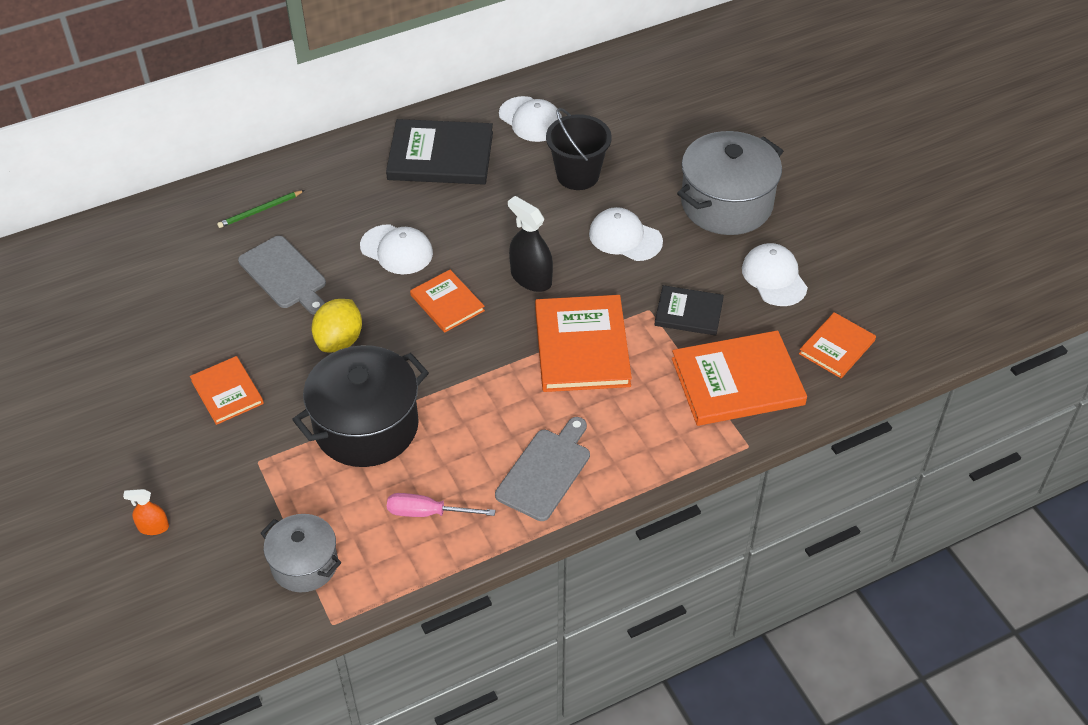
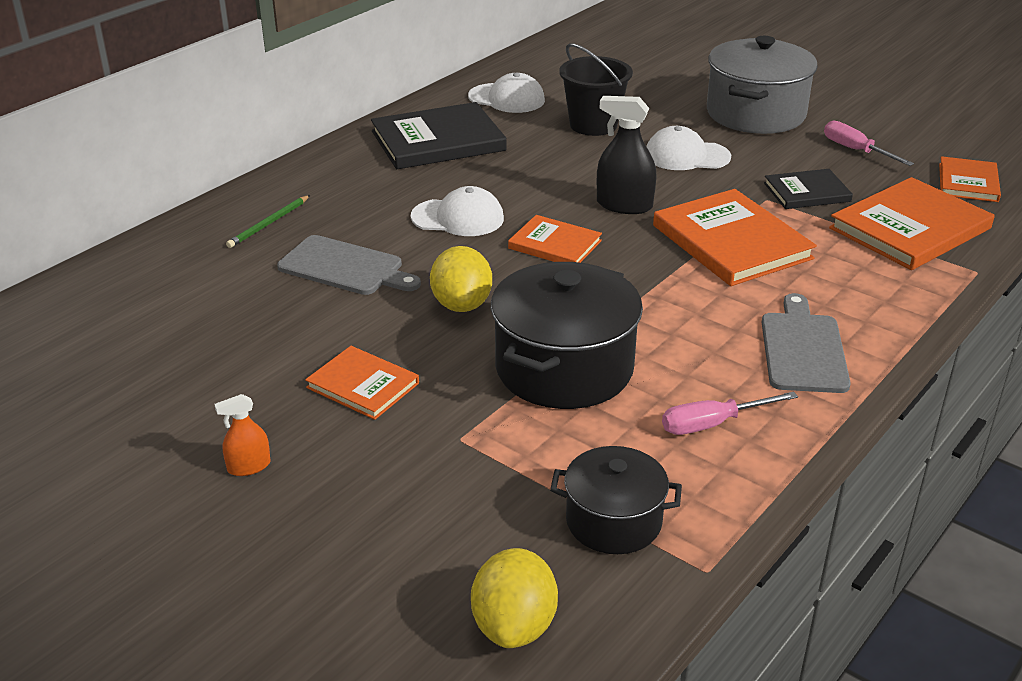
camera: 25 degrees left, 15 degrees down
(153, 527) = (376, 549): orange spray bottle -> orange spray bottle (249, 466)
(194, 614) = (514, 626): none -> yellow lemon
(304, 564) = (613, 521): grey pot -> black pot
(774, 277) = (856, 150): white cap -> pink screwdriver

